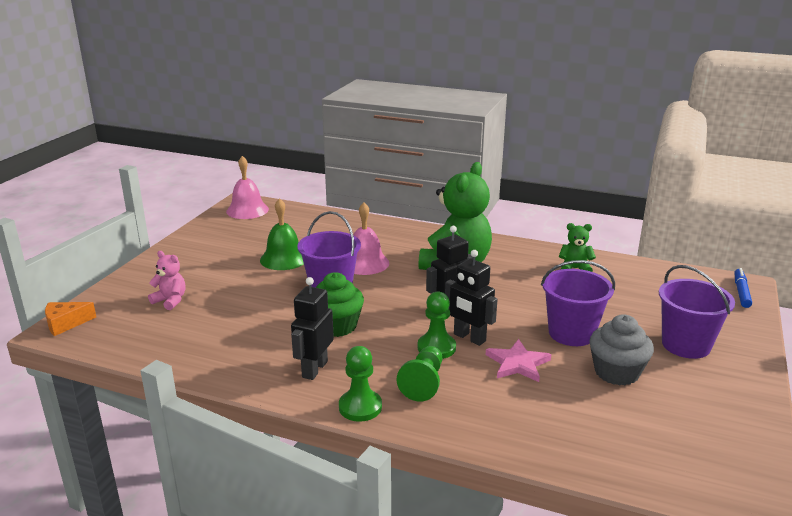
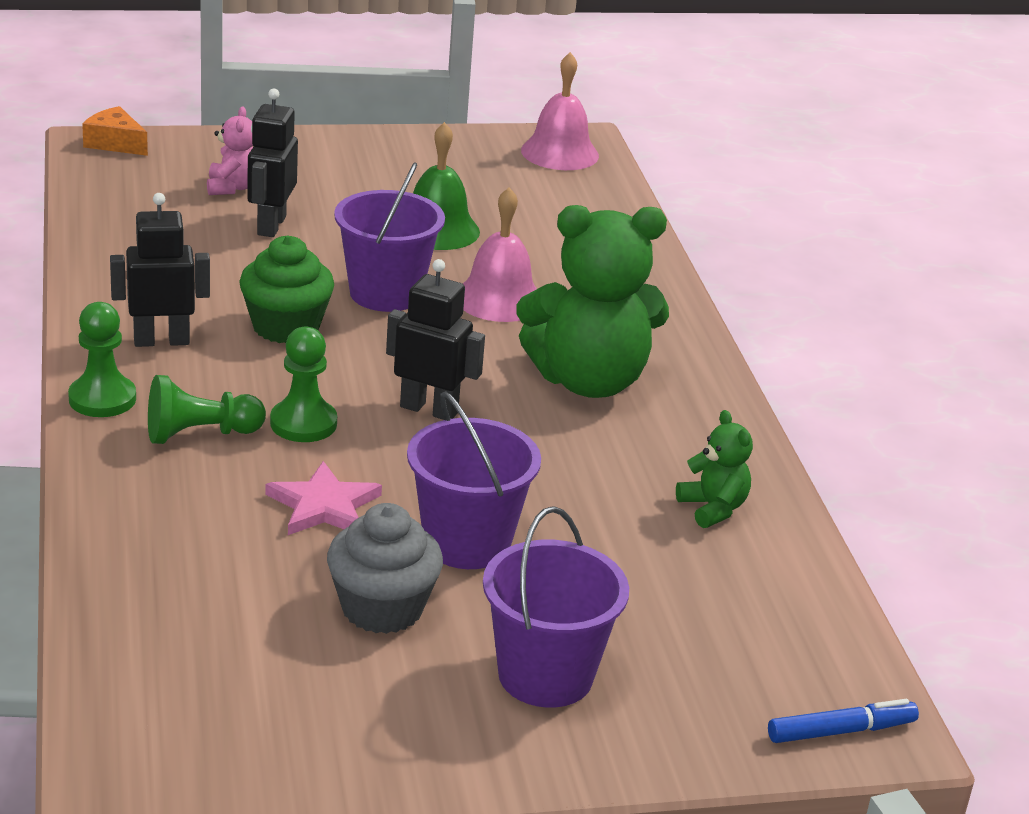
camera: 55 degrees right, 5 degrees up
(469, 338) = (359, 446): black robot -> black robot (271, 225)

